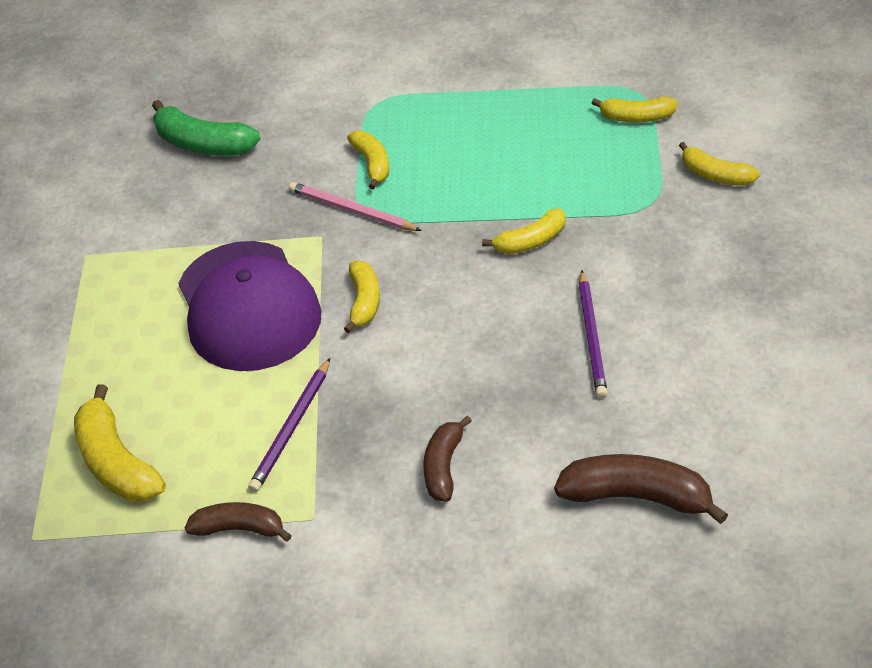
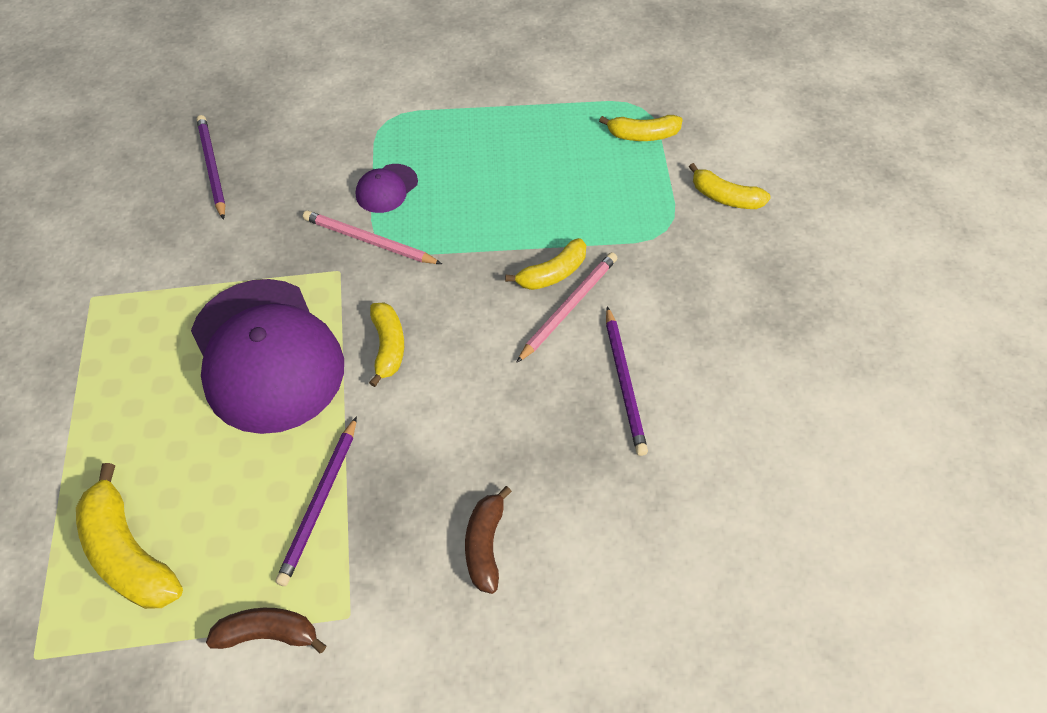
camera: 10 degrees left, 10 degrees up
(203, 144) = (212, 167): green banana -> purple pencil
(372, 164) = (386, 188): yellow banana -> purple cap
(544, 271) = (569, 307): none -> pink pencil
(637, 497) = (690, 574): brown banana -> none

